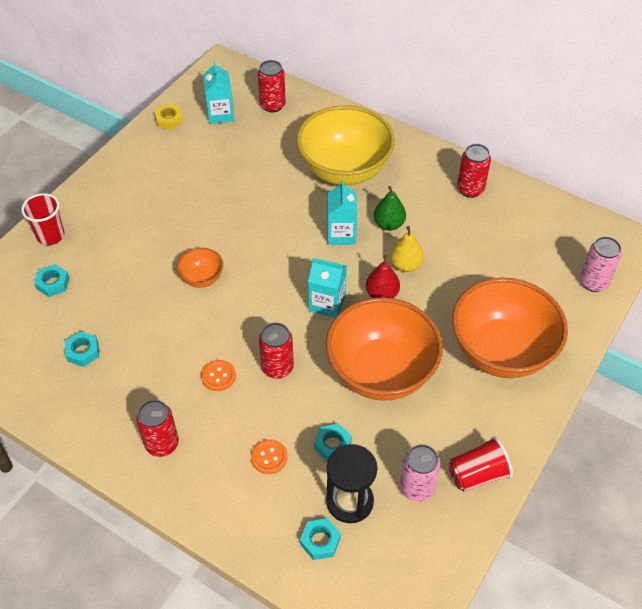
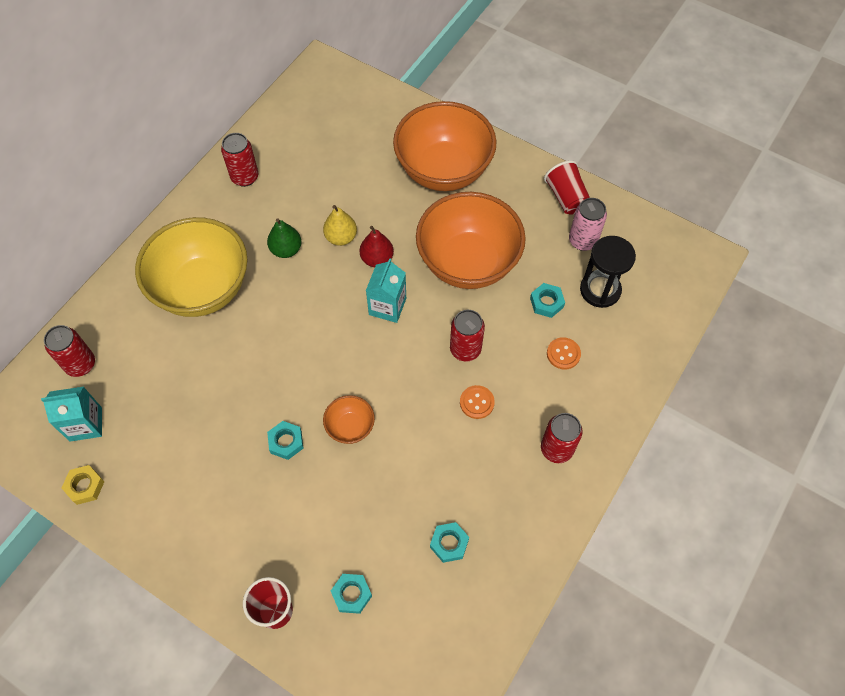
camera: 90 degrees left, 10 degrees up
(320, 541) = (639, 312): turquoise nut -> turquoise nut (286, 442)
(341, 234) = (296, 293): turquoise carton -> none
(593, 282) = (368, 96): pink can -> none

